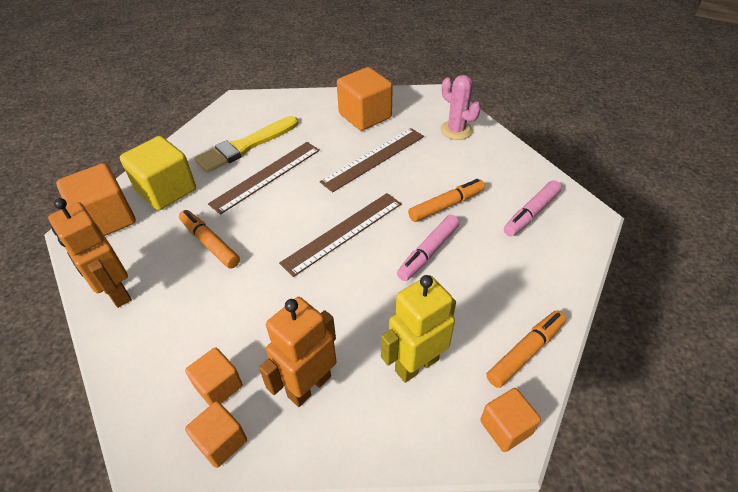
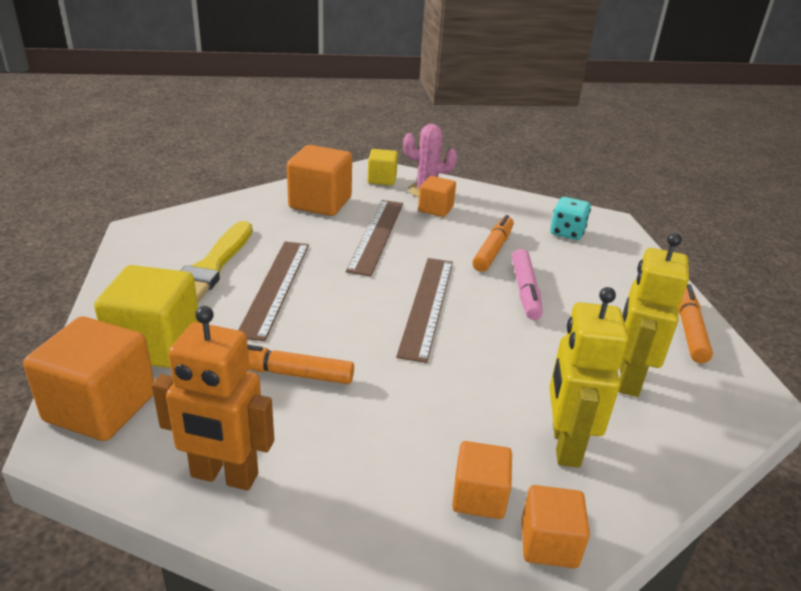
camera: 40 degrees left, 15 degrees down
(309, 386) = (565, 445): orange robot -> yellow robot
(433, 108) = (382, 179): none -> yellow cube
(505, 427) = (745, 388): orange cube -> orange cube (435, 209)
(531, 213) = (567, 233): pink marker -> turquoise dice

